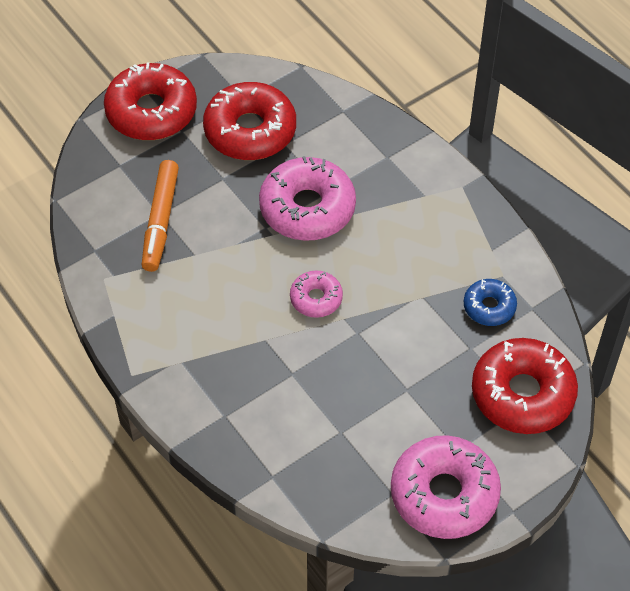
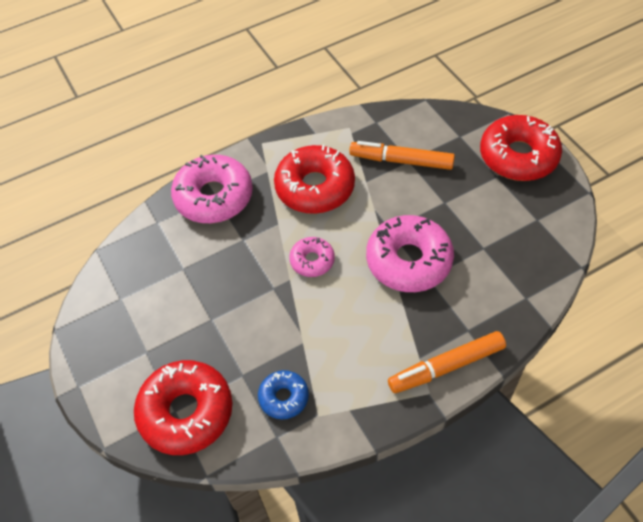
camera: 100 degrees right, 0 degrees up
(250, 131) = (498, 223): red donut -> red donut (315, 187)
(431, 173) = (446, 367): none -> orange marker
(444, 494) = (108, 336): pink donut -> pink donut (214, 197)

